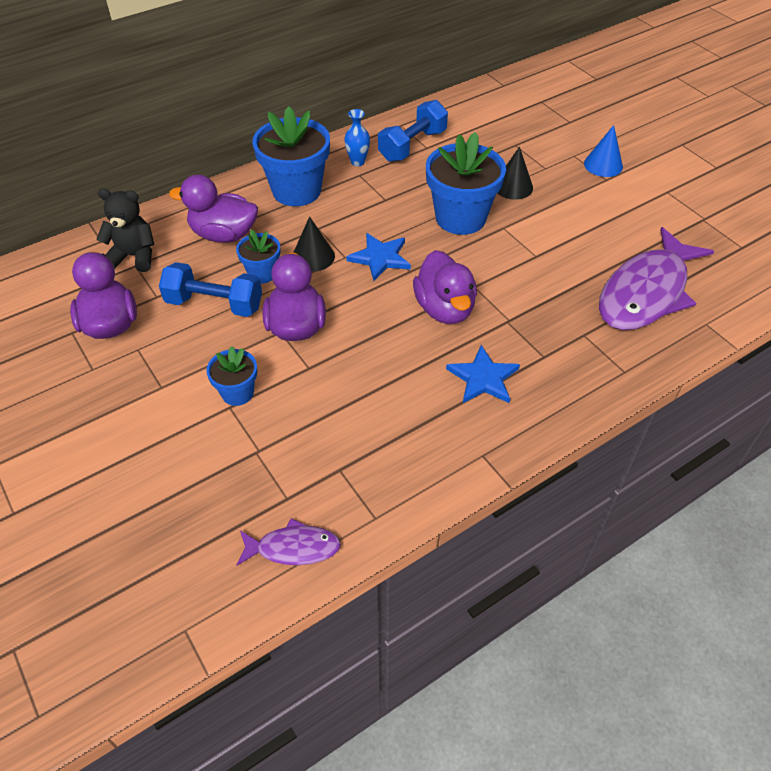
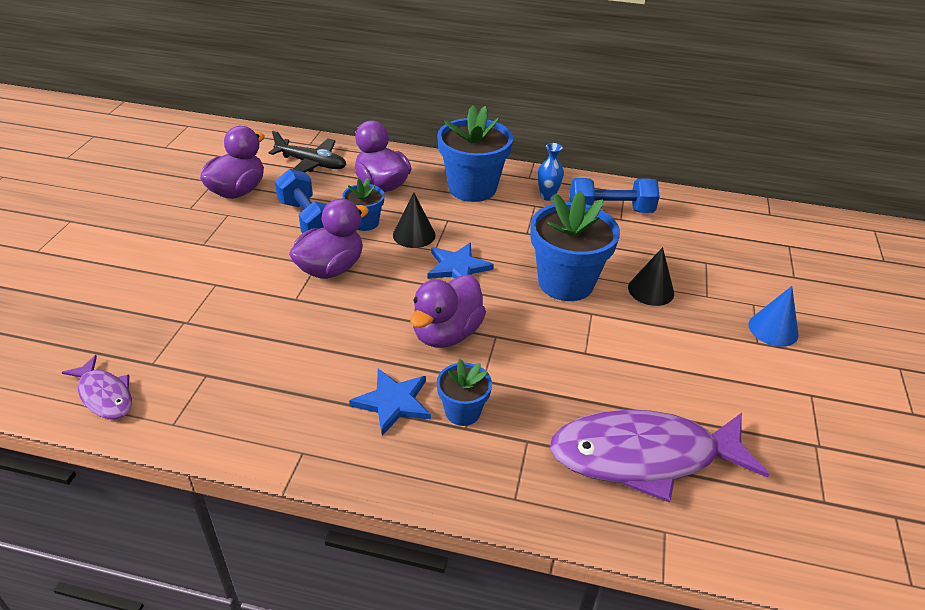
camera: 45 degrees right, 10 degrees down
(134, 256) = (311, 163): black teddy bear -> black plane
(237, 393) = (233, 280): blue flower pot -> blue flower pot (462, 412)

